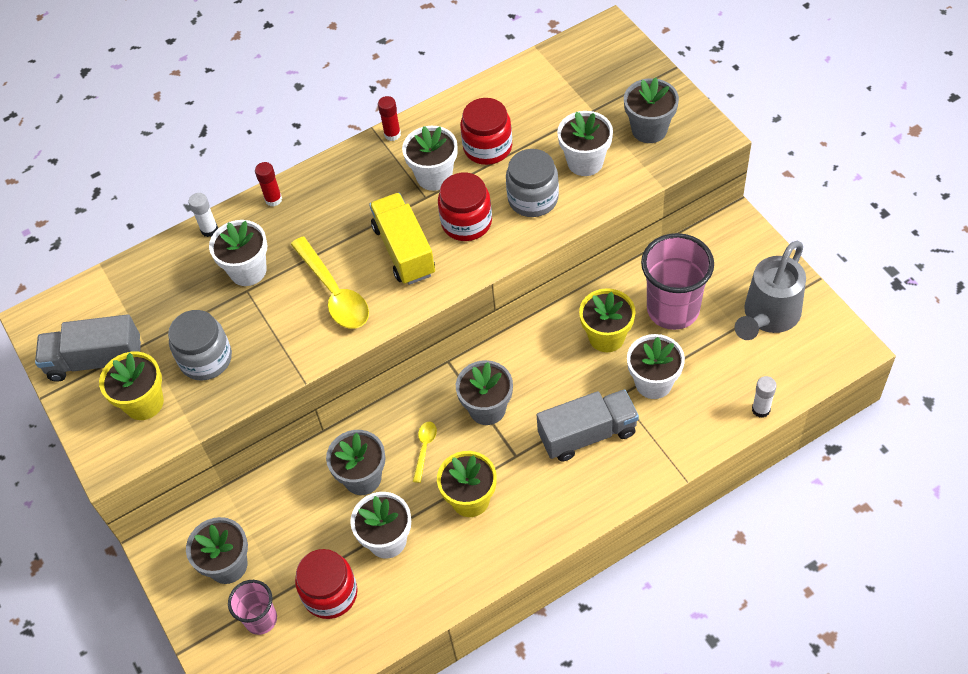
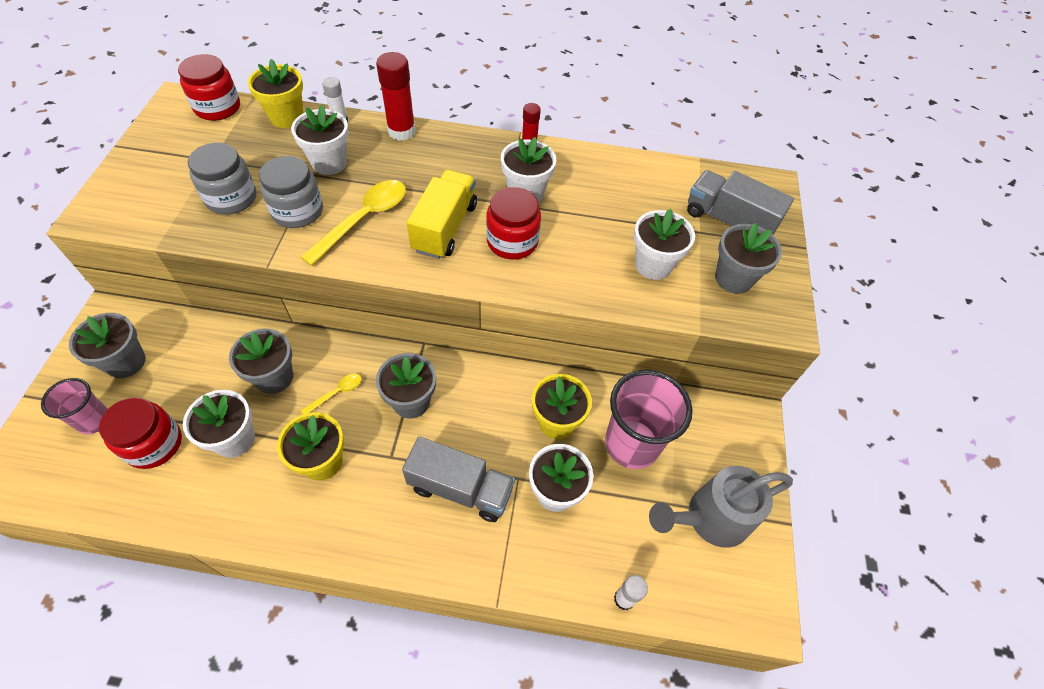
camera: 30 degrees right, 0 degrees up
(95, 361) = (172, 148): grey truck -> grey truck (729, 220)
(144, 403) = (160, 196): yellow flower pot -> yellow flower pot (286, 117)
(273, 199) = (401, 131): red glue stick -> red glue stick, size x1.73
(334, 292) = (363, 219): yellow spoon -> yellow spoon turned 150 degrees counterclockwise
(487, 147) = (587, 201): red jar -> red jar (217, 107)
(533, 199) = (581, 262): grey jar -> grey jar (297, 211)

